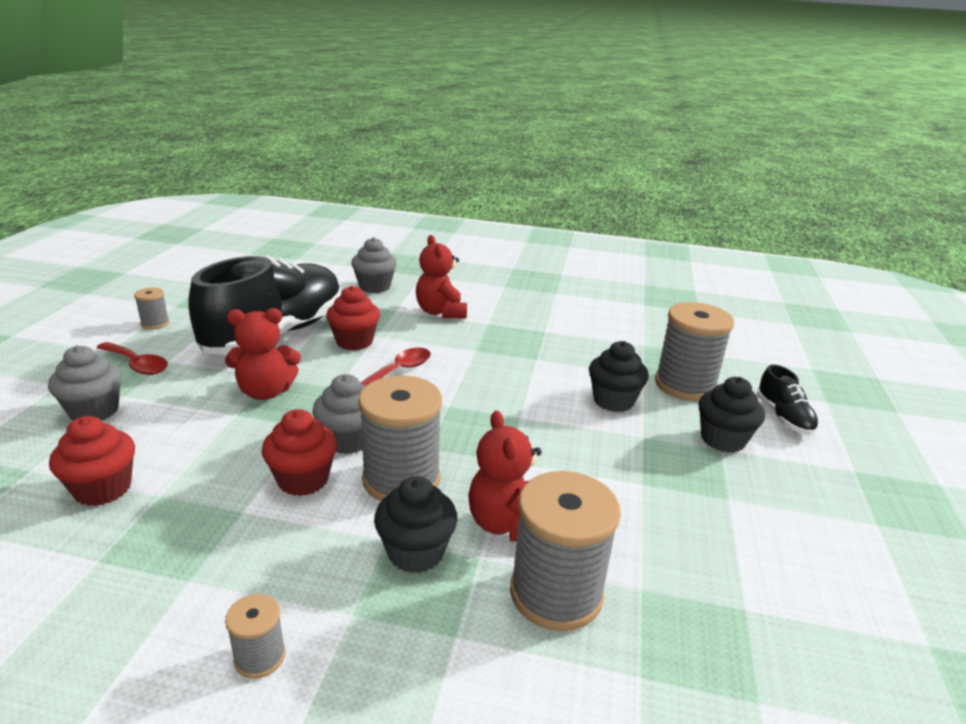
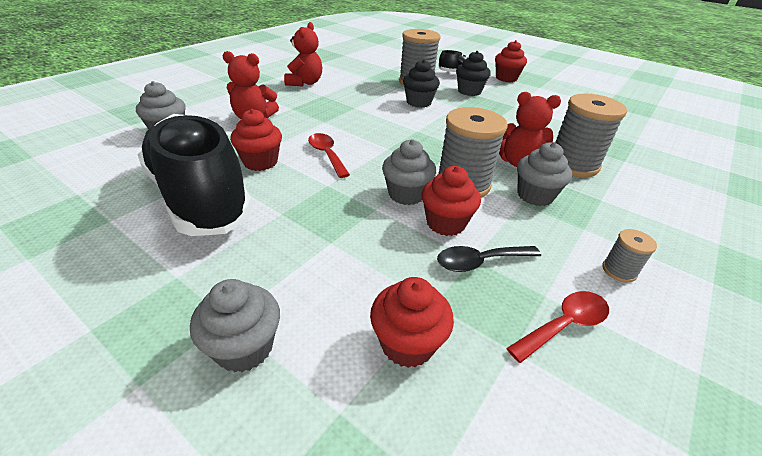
camera: 65 degrees left, 10 degrees up
(137, 364) = (161, 303): red spoon -> red spoon (564, 325)
(155, 323) = (61, 279): grey spool -> none
(237, 517) = (480, 262): none -> black spoon
(266, 392) = (305, 220): red teddy bear -> red teddy bear (305, 83)
(416, 552) = (535, 195): black cupcake -> grey cupcake
(855, 473) = (506, 78): none -> red cupcake

